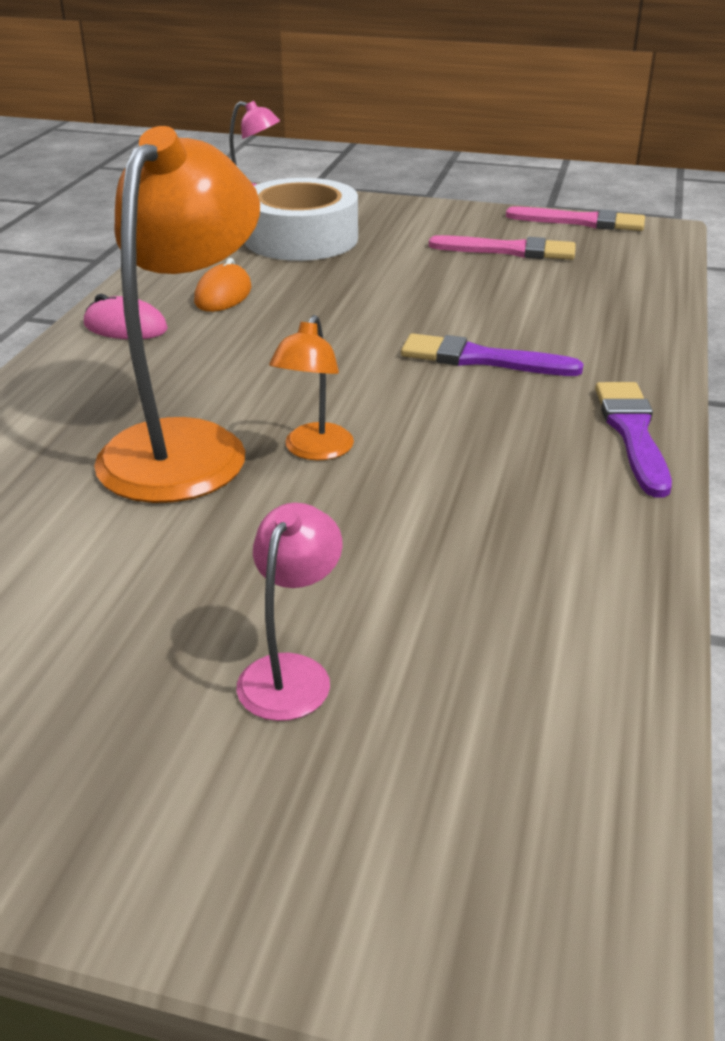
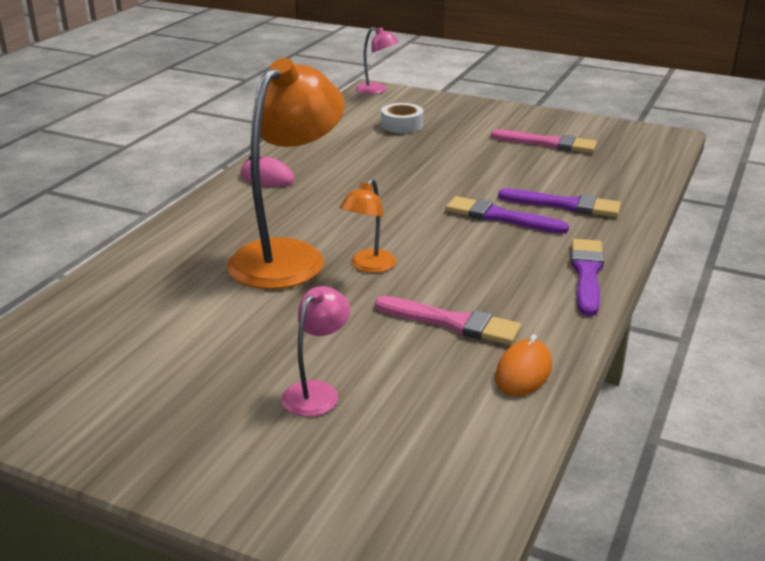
camera: 10 degrees right, 5 degrees down
(223, 295) = (337, 161): orange mouse -> orange mouse (523, 372)
(301, 239) = (402, 125): white tape -> white tape, size x0.52
(564, 334) = (565, 205): none -> purple brush
(582, 222) = (610, 126): pink brush -> pink brush (453, 323)

